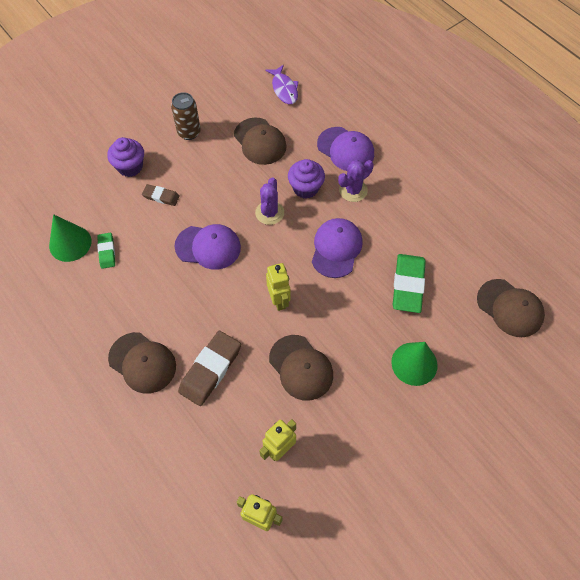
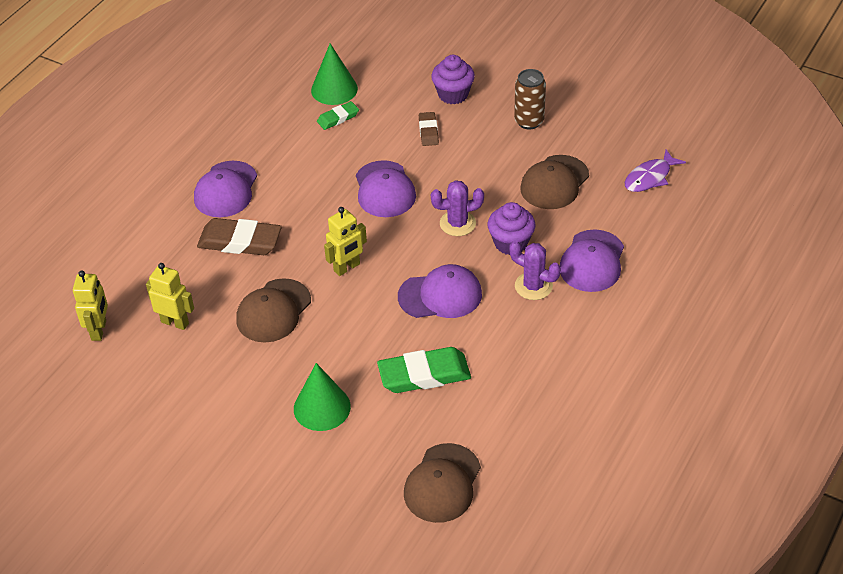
camera: 70 degrees right, 15 degrees down
(142, 362) = (226, 190): brown cap -> purple cap

